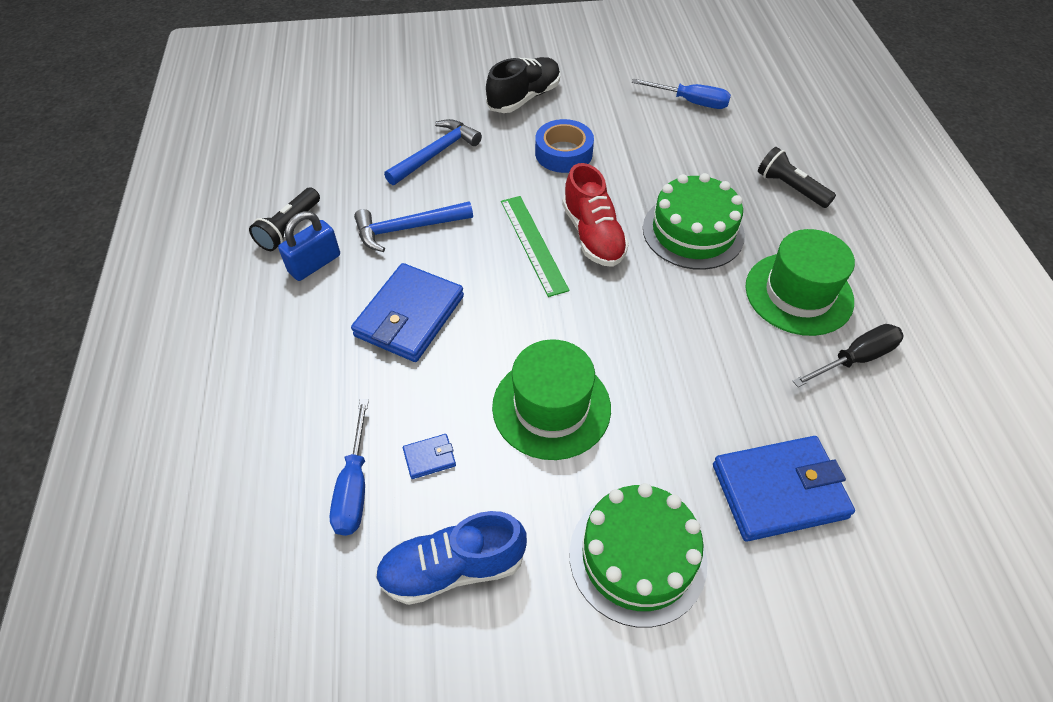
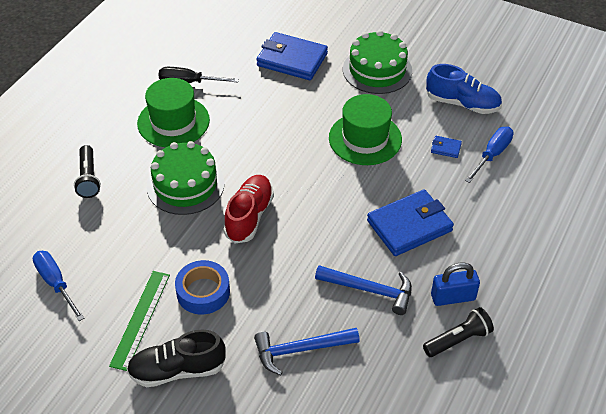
camera: 145 degrees left, 5 degrees down
(533, 244) = (293, 231): green ruler -> green ruler (140, 319)

